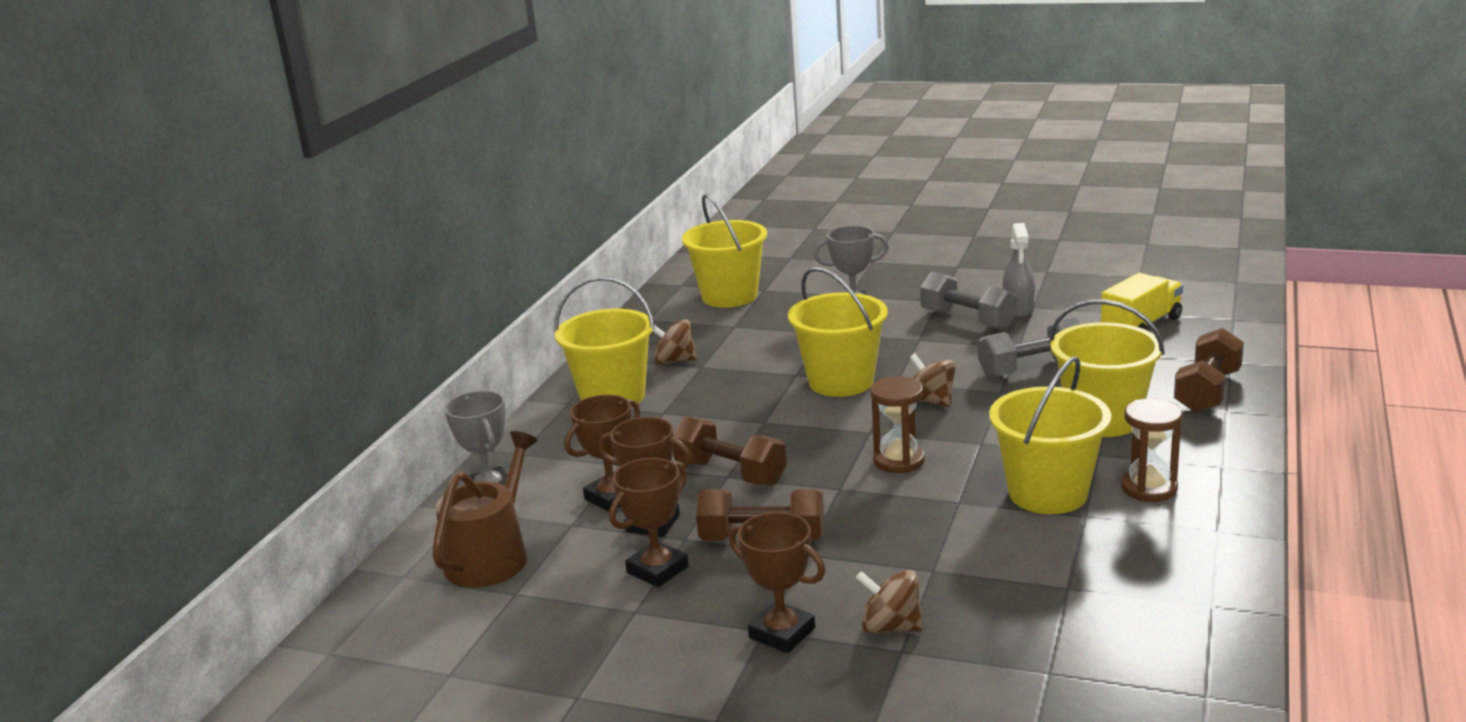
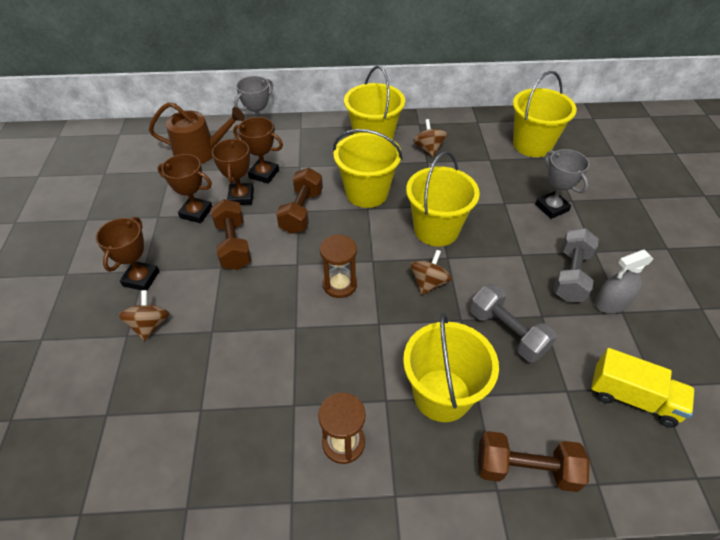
camera: 65 degrees right, 25 degrees up
(1048, 493) = (318, 377): yellow bucket -> yellow bucket (367, 193)

